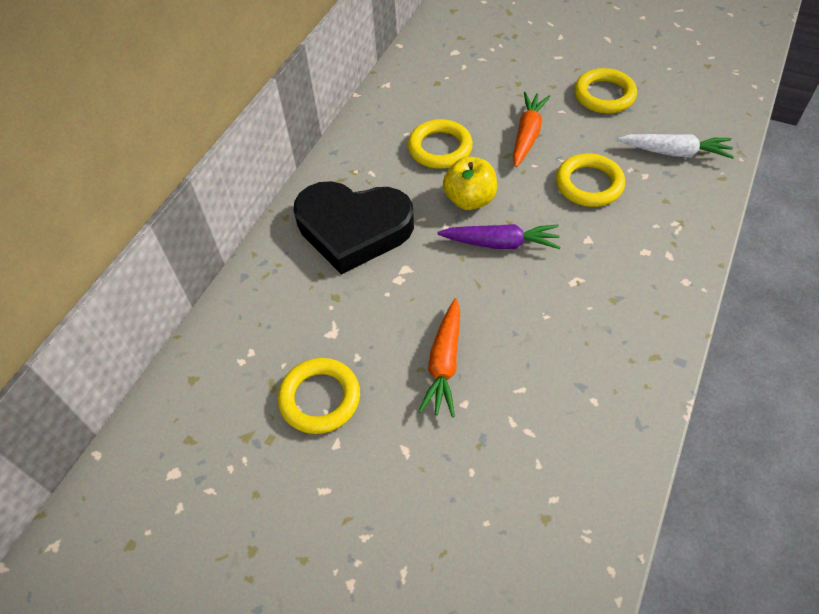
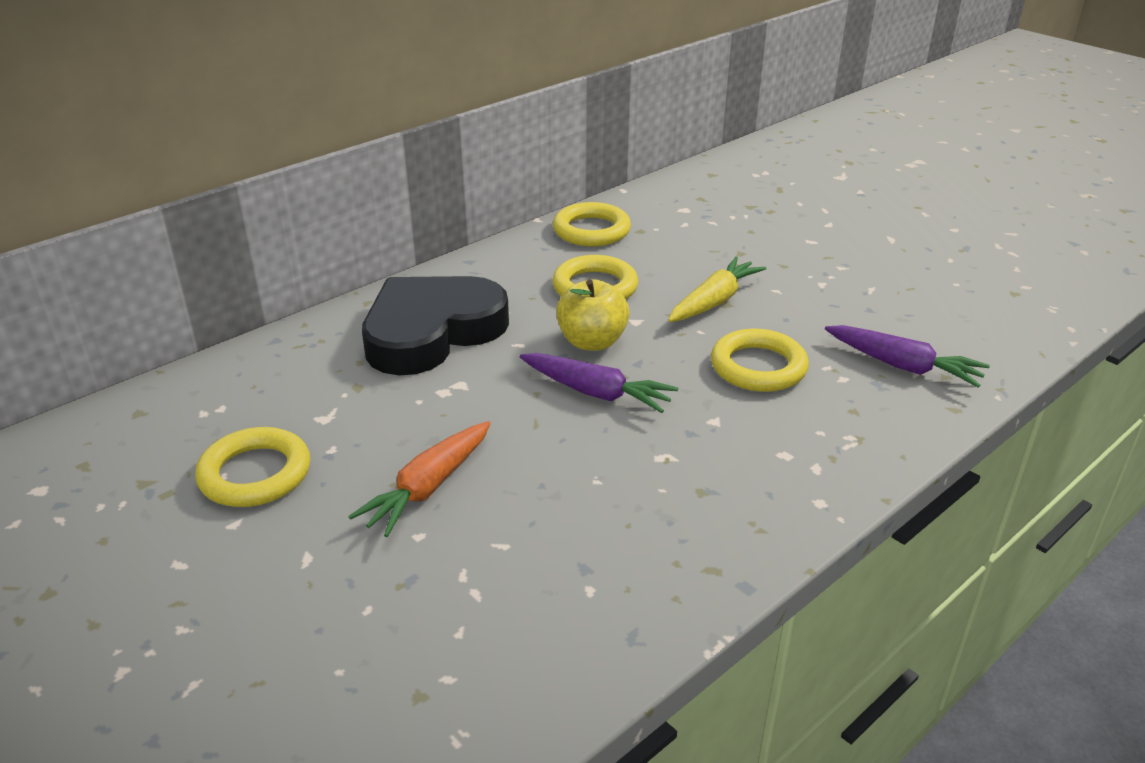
camera: 20 degrees right, 20 degrees down
(353, 229) = (432, 332): black heart -> black heart turned 105 degrees clockwise
(527, 135) = (714, 301): orange carrot -> yellow carrot
(604, 95) = (845, 289): yellow ring -> yellow ring (591, 230)
(674, 152) = (902, 366): white carrot -> purple carrot

